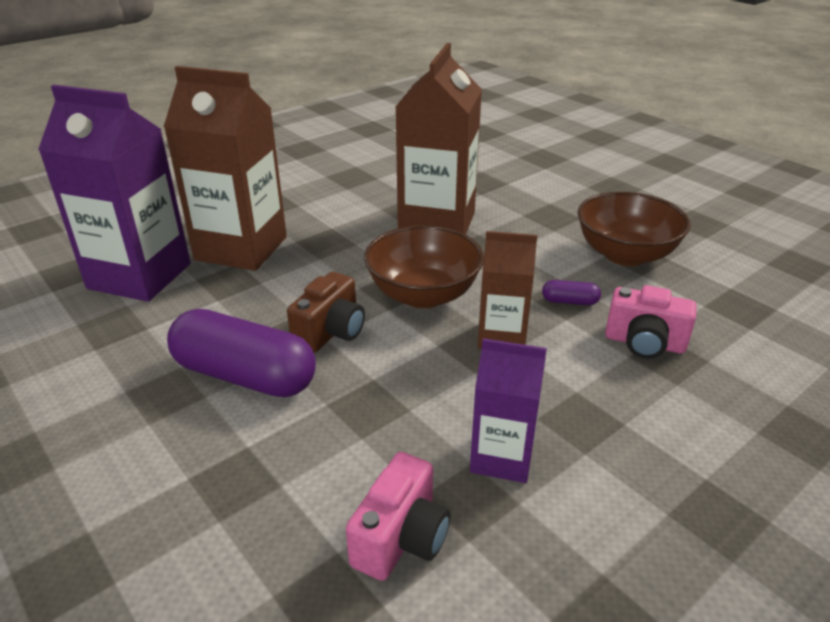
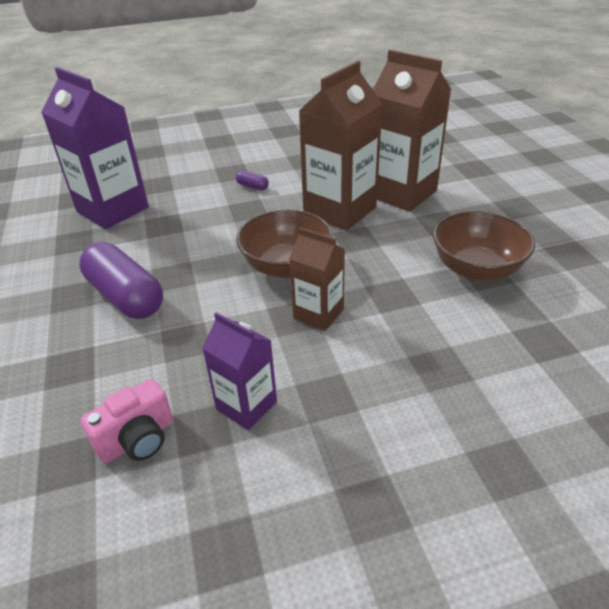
camera: 25 degrees right, 5 degrees up
(241, 248) = (188, 202): brown carton -> brown carton (401, 193)
(331, 332) = (201, 279): brown camera -> none
(569, 301) = (395, 299): purple capsule -> purple capsule (252, 186)
(644, 343) = (429, 349): pink camera -> none

